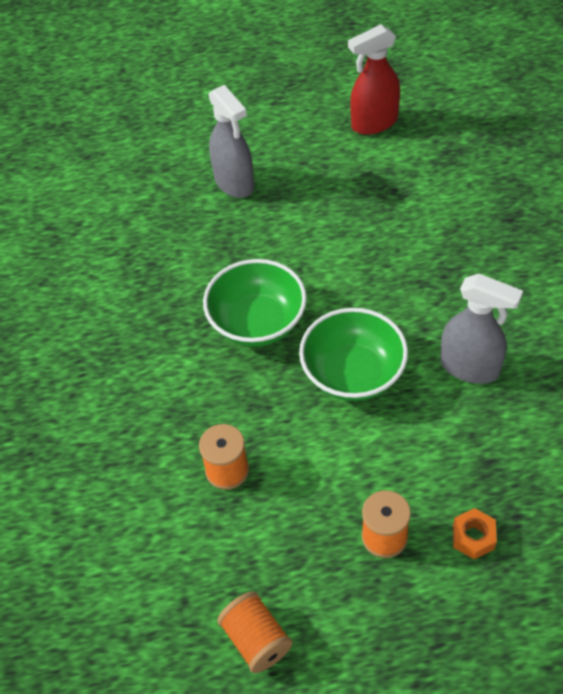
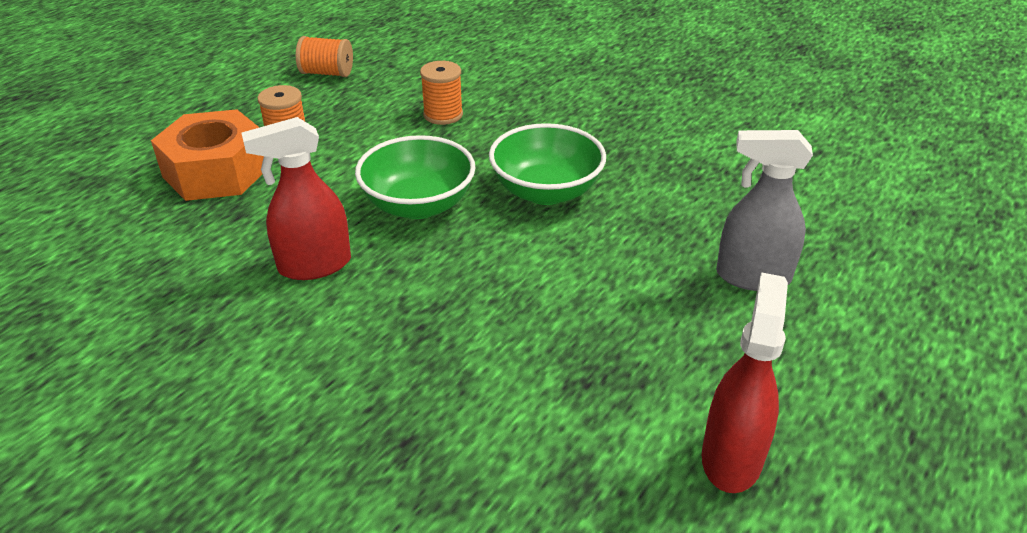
camera: 130 degrees right, 15 degrees down
(470, 367) = (314, 265): grey spray bottle -> red spray bottle
(473, 537) = (216, 171): orange nut -> orange nut, size x2.39

